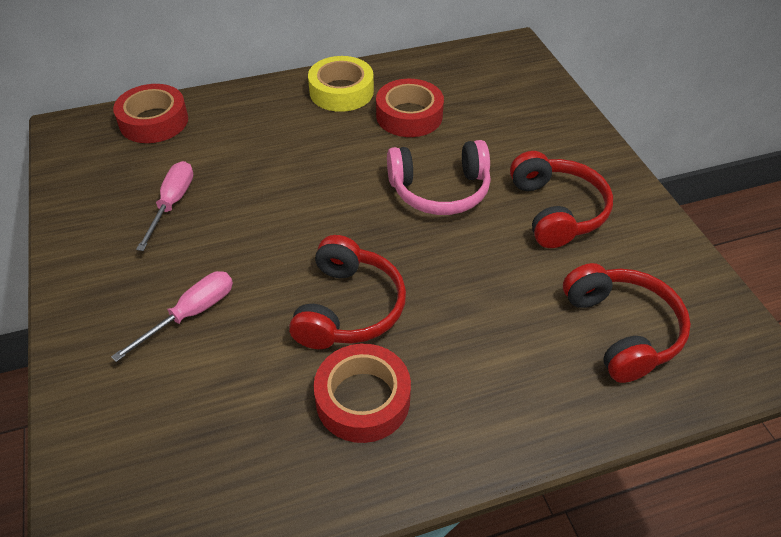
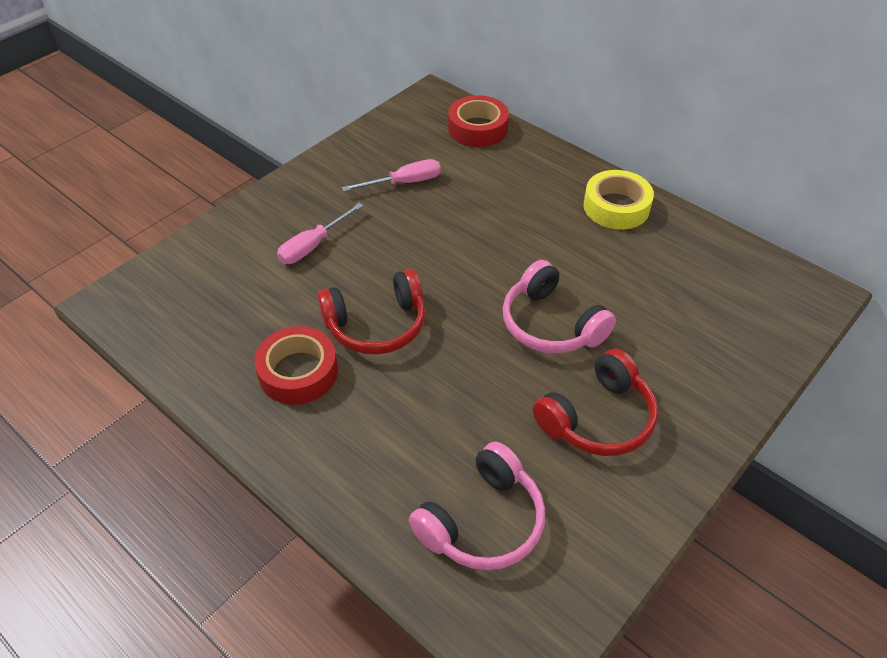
camera: 60 degrees right, 0 degrees up
(191, 314) = (313, 246): pink screwdriver -> pink screwdriver turned 120 degrees clockwise
(409, 116) = (628, 263): red tape -> none
(621, 330) = (482, 521): red headphones -> pink headphones

